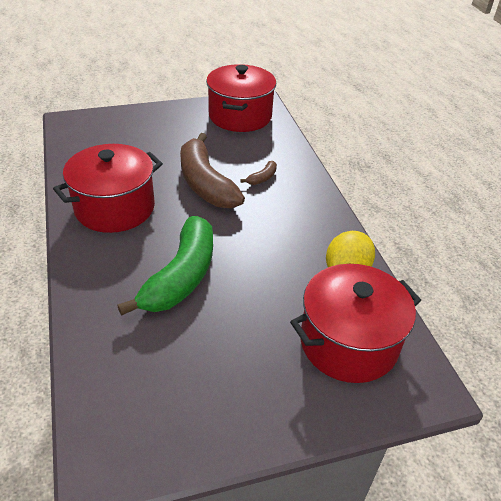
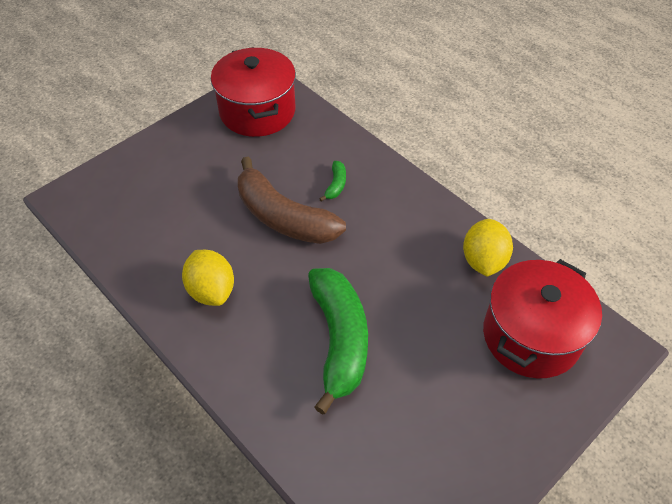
camera: 25 degrees left, 10 degrees up
(115, 208) = (211, 290): red pot -> yellow lemon
(262, 178) = (336, 185): brown banana -> green banana

